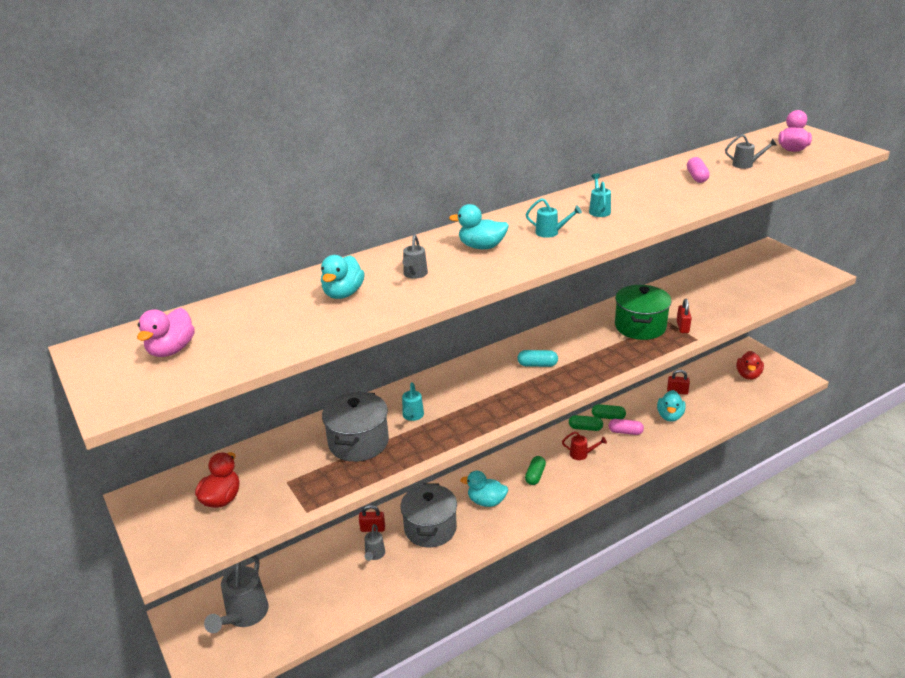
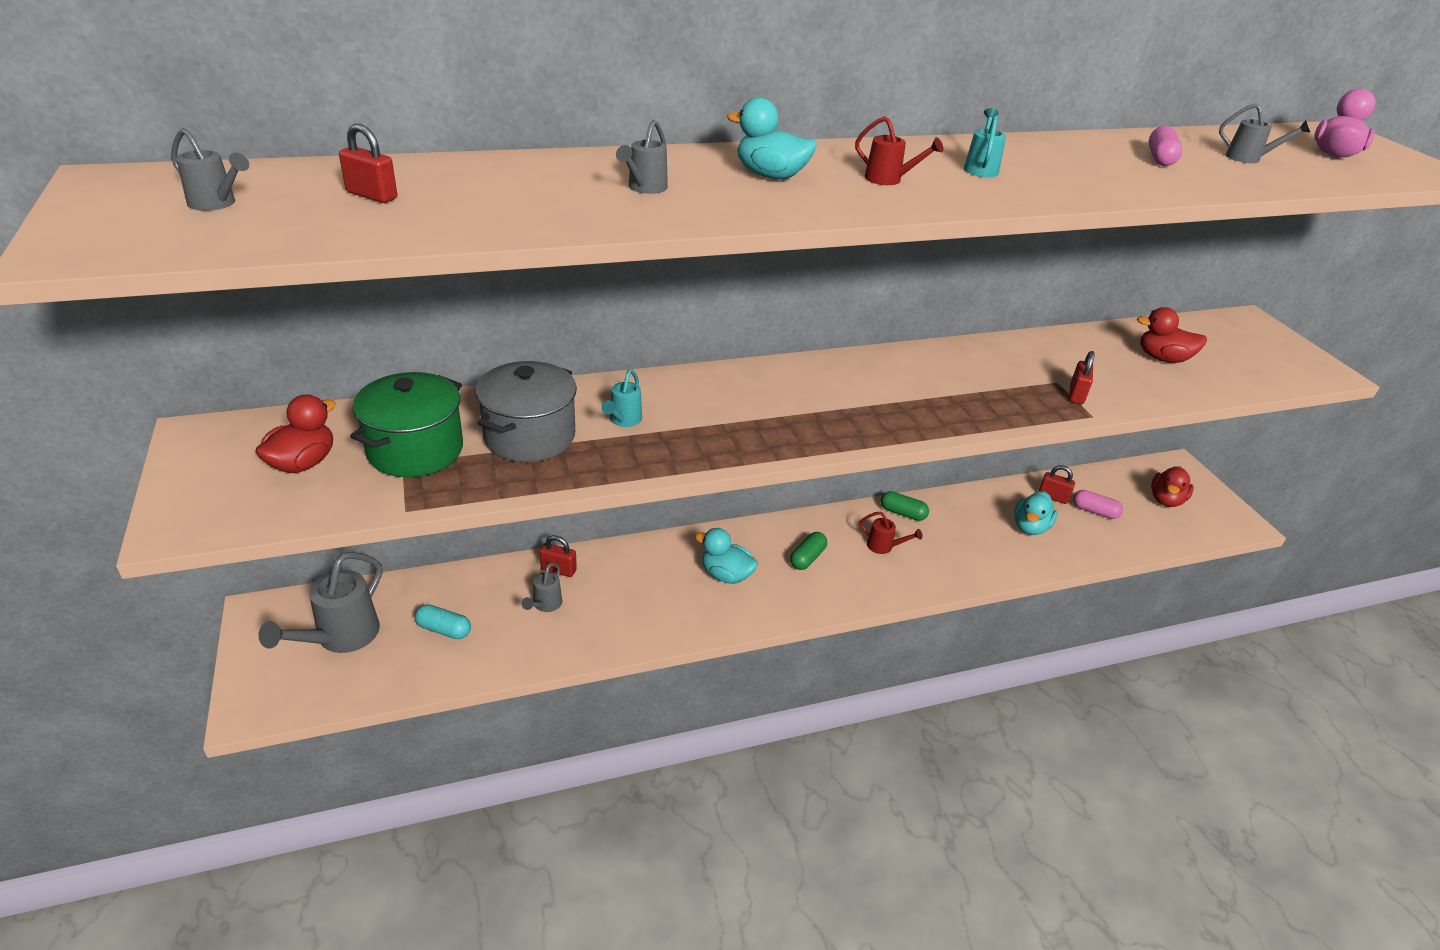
camera: 10 degrees right, 5 degrees up
(171, 350) = (216, 204): pink duck -> grey watering can
(258, 320) = (372, 195): none -> red padlock
(343, 294) = (521, 189): turquoise duck -> none
(430, 528) = (634, 590): grey pot -> none
(537, 365) = (835, 395): turquoise capsule -> turquoise capsule (444, 629)
(551, 232) = (888, 180): turquoise watering can -> red watering can
(608, 417) = (940, 506): green capsule -> none
(625, 432) = (957, 532): pink capsule -> pink capsule (1094, 511)
(640, 326) = (1011, 380): green pot -> green pot (415, 450)
(725, 289) = (1162, 358): none -> red duck

